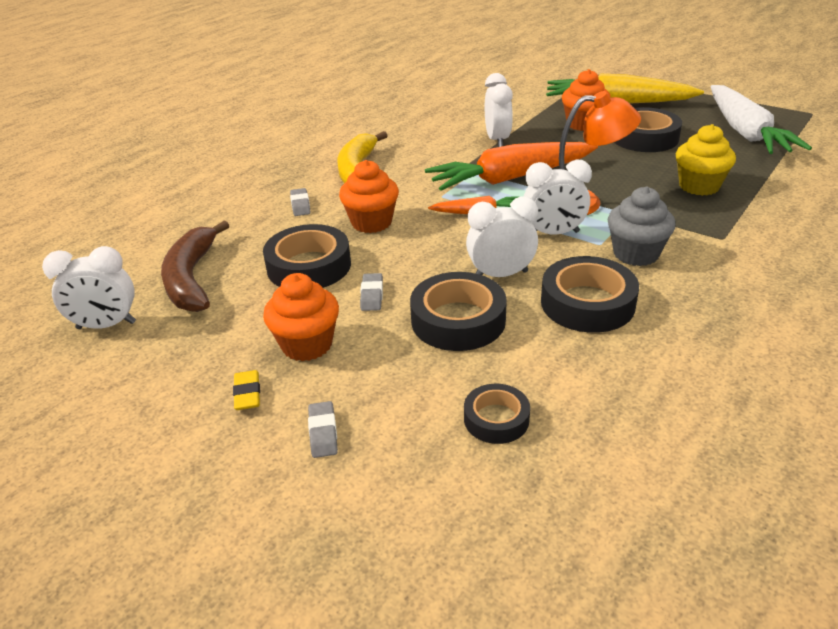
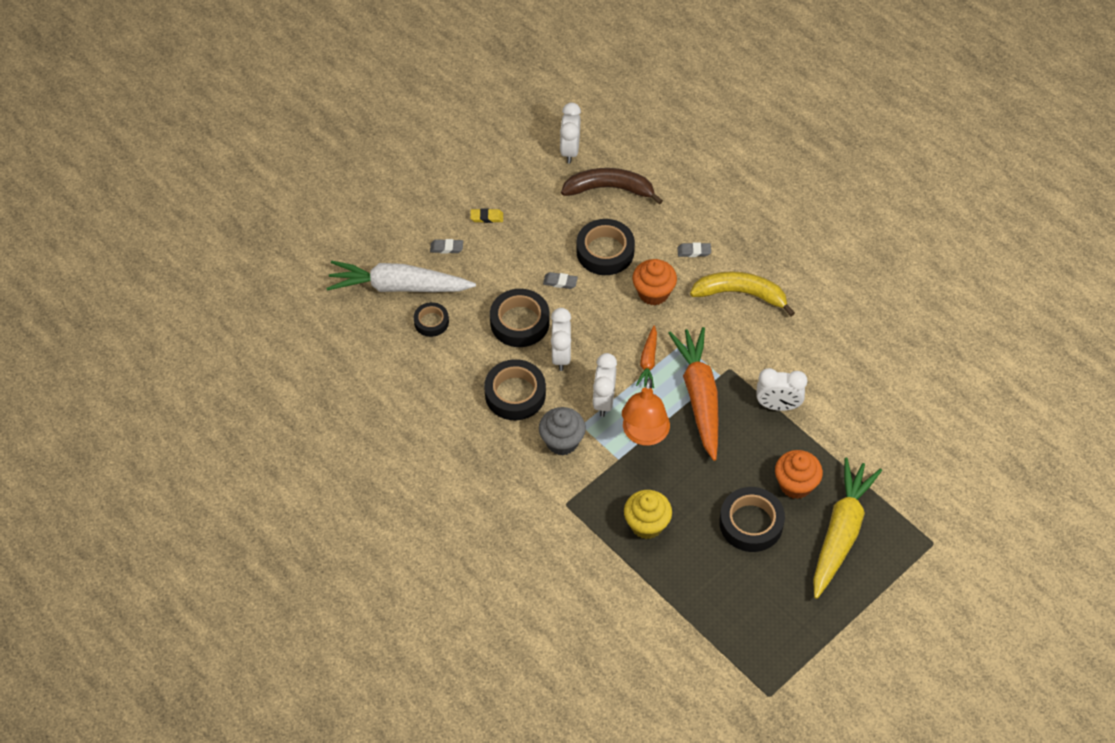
camera: 100 degrees right, 20 degrees up
(307, 345) = (520, 245): orange cupcake -> none
(745, 132) = (741, 612): white carrot -> white carrot (399, 287)

